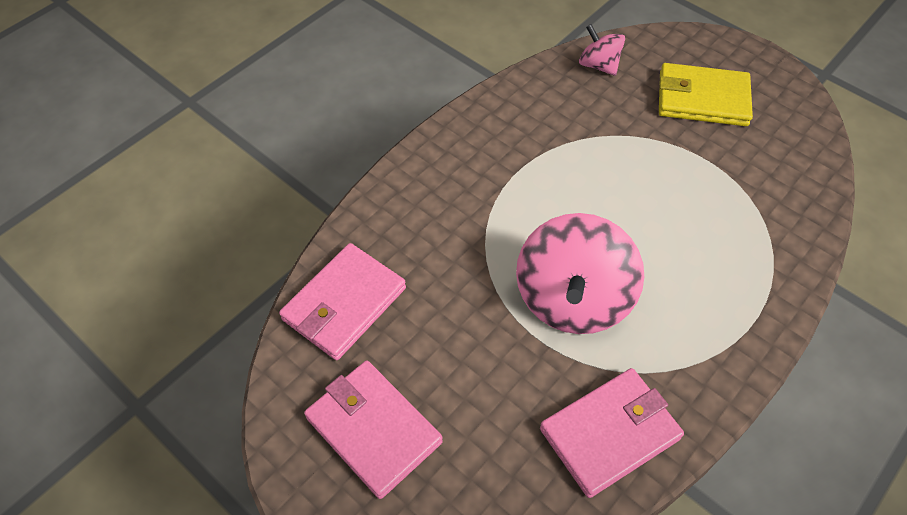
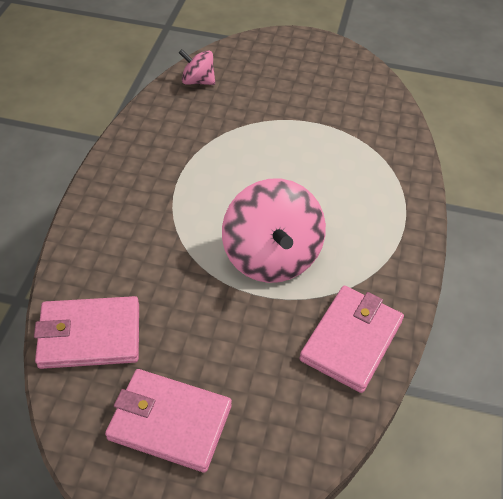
camera: 30 degrees left, 5 degrees down
(344, 304) = (89, 335): pink wallet -> pink wallet turned 75 degrees clockwise
(702, 99) = (286, 81): yellow wallet -> none

